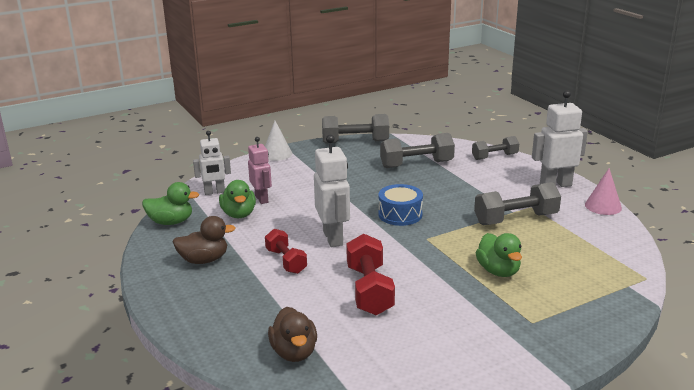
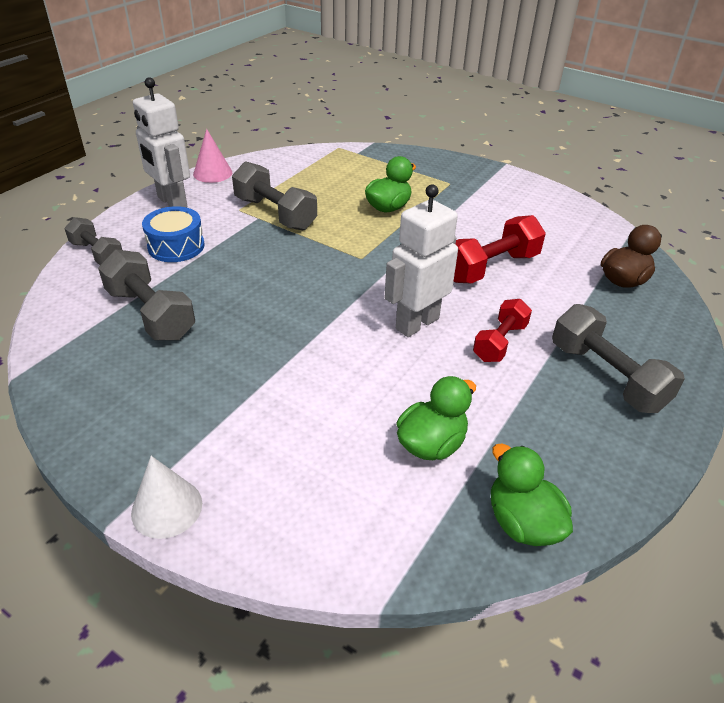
camera: 120 degrees left, 15 degrees up
(204, 260) = (570, 418): brown duck -> none
(214, 192) = (383, 521): white robot -> none
(262, 199) = (365, 440): pink robot -> none
(355, 142) = (70, 411): grey dumbbell -> grey dumbbell (606, 376)
(400, 214) = (318, 289): blue drum -> blue drum (176, 246)

